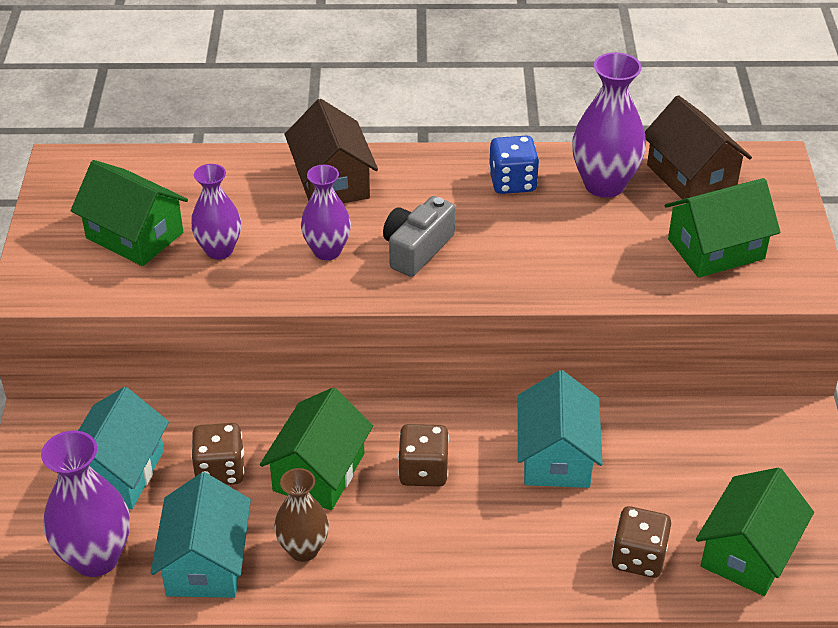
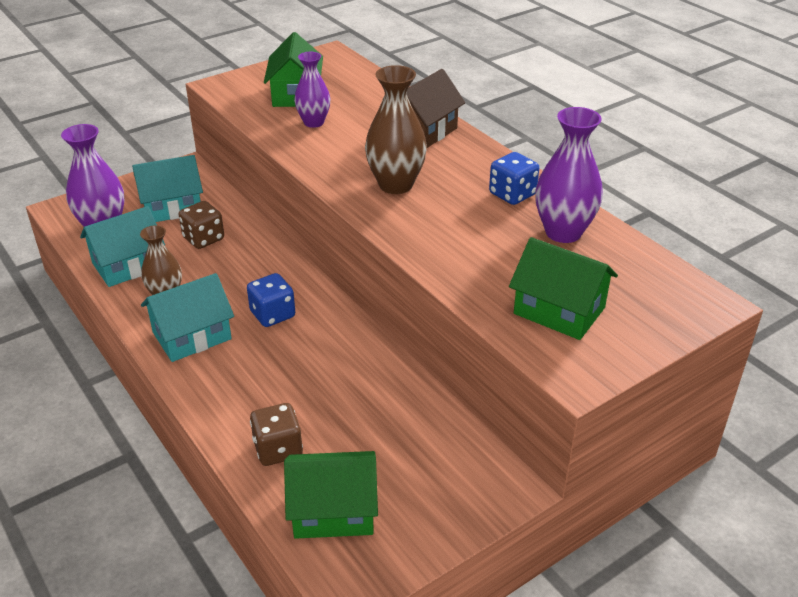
camera: 55 degrees right, 5 degrees down
(319, 472) = (234, 274): green house -> none
(327, 251) = (355, 155): purple vase -> none
(416, 249) = (396, 185): grey camera -> brown vase
(423, 471) = (272, 314): brown dice -> blue dice
(556, 456) = (341, 368): turquoise house -> turquoise house (192, 336)
(691, 176) = (630, 268): brown house -> none

